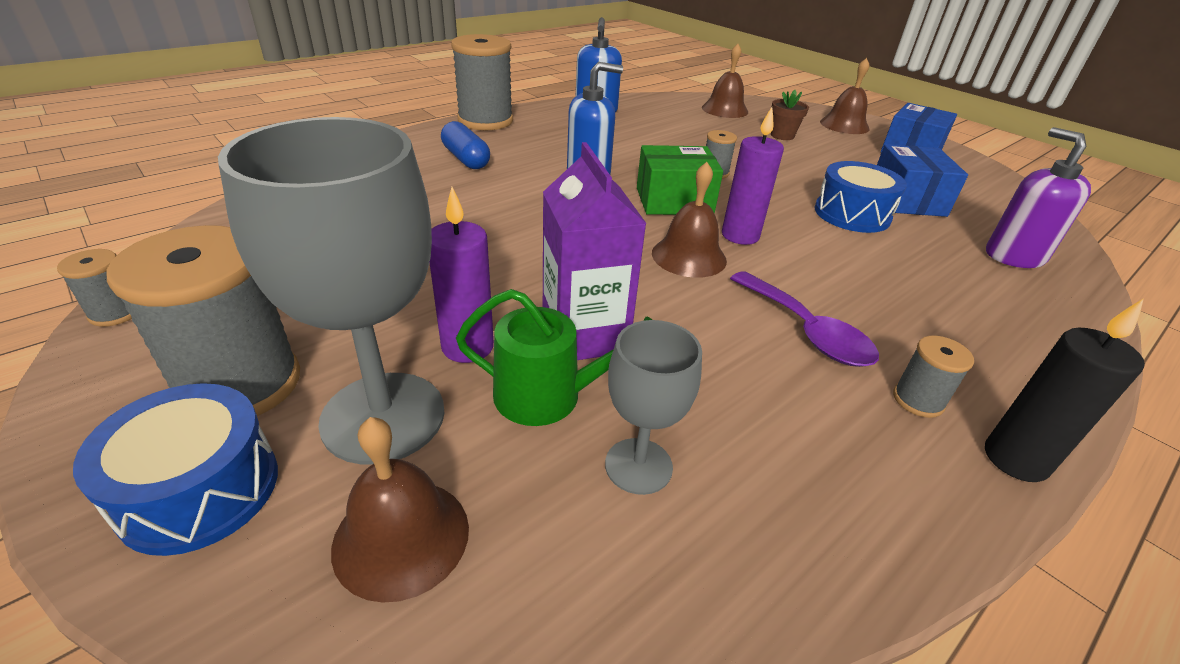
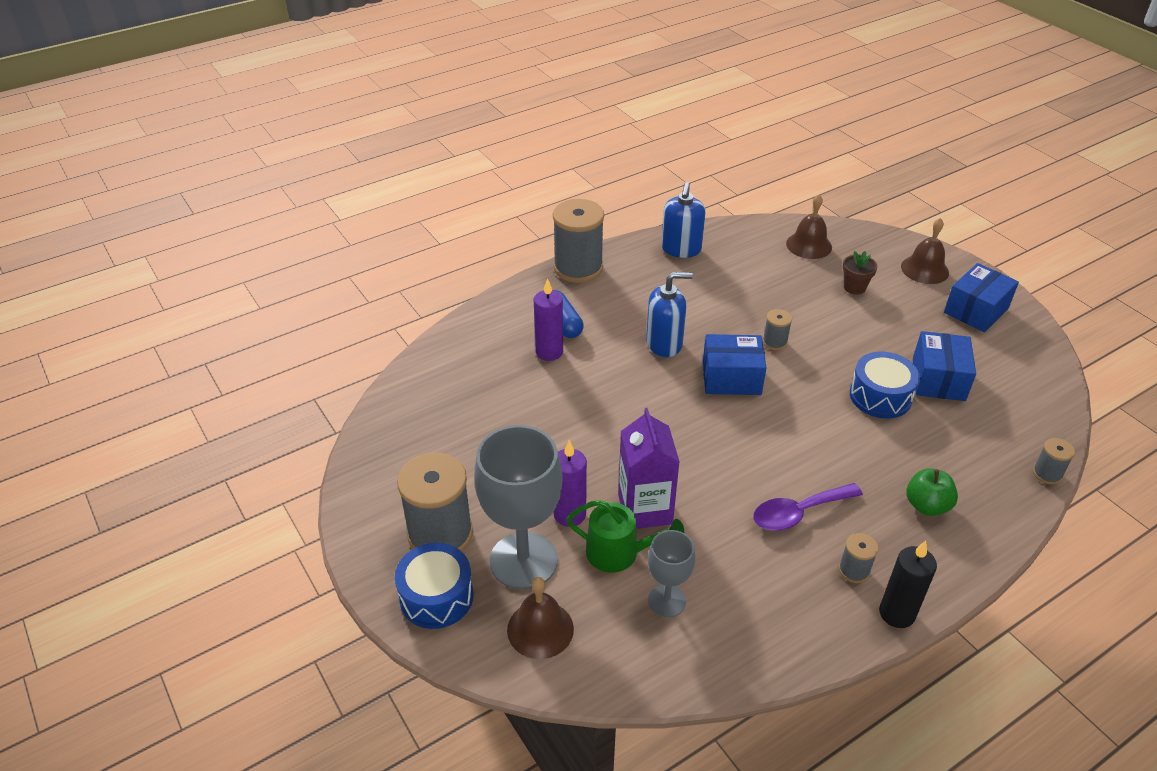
camera: 10 degrees right, 5 degrees up
(116, 313) = (353, 477): grey spool -> grey spool (1047, 474)
(674, 201) = (731, 378): green box -> blue box
(689, 256) = (730, 440): brown bell -> none
(740, 235) = (776, 419): purple candle -> purple candle (549, 352)
(806, 331) = (798, 513): purple spoon -> purple spoon turned 90 degrees clockwise
(969, 316) = (926, 505): none -> green apple
(1014, 256) = (999, 448): purple soap dispenser -> none

